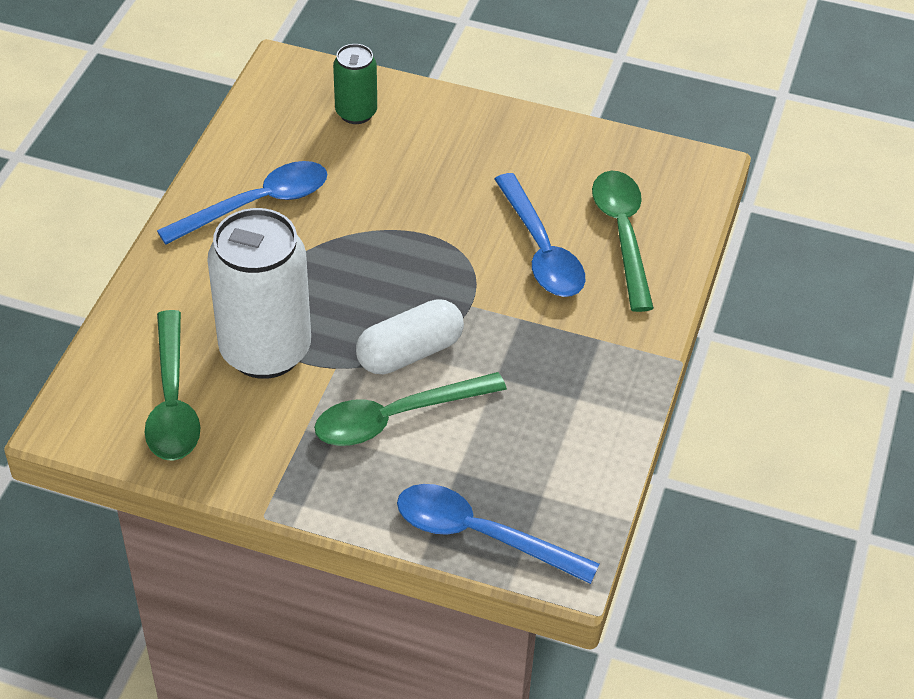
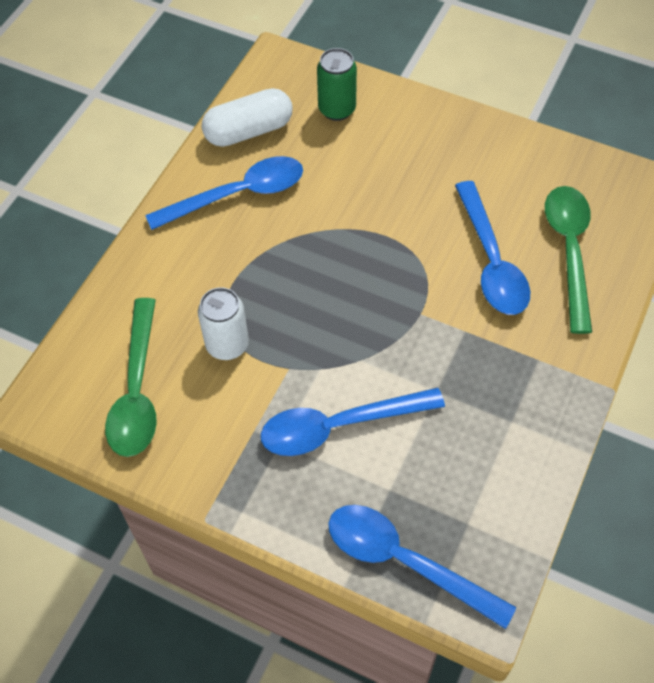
camera: 10 degrees right, 10 degrees up
(265, 350) = (227, 345): white can -> white can, size x0.52
(396, 417) = (339, 426): green spoon -> blue spoon
(410, 353) = (359, 358): white capsule -> white capsule (248, 131)

